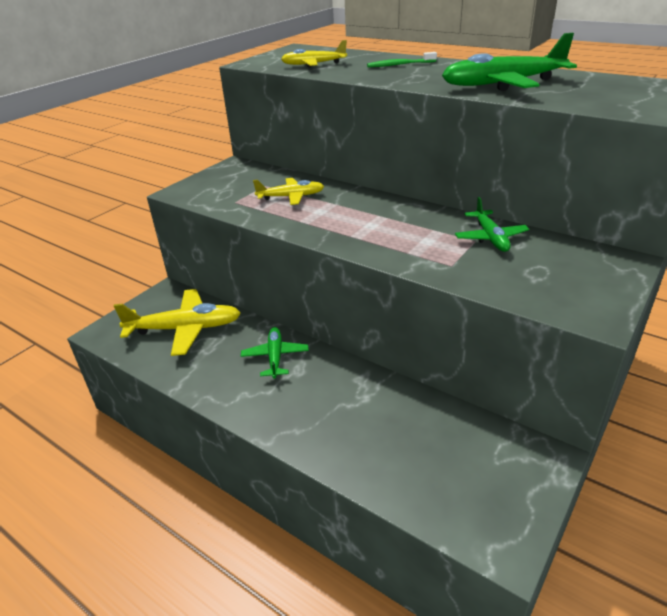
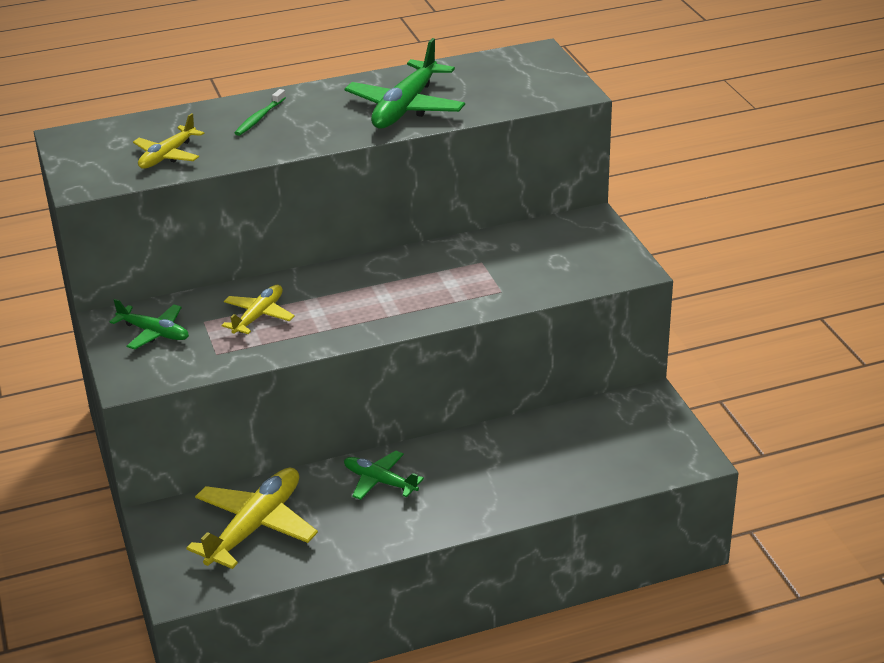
camera: 55 degrees left, 0 degrees up
(490, 237) = (486, 253): green plane -> green plane (154, 332)

